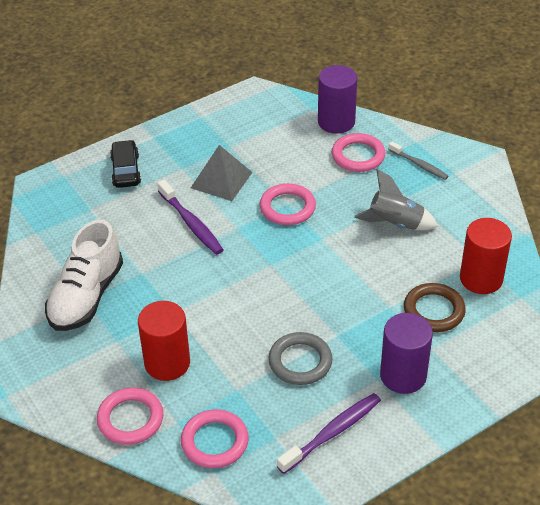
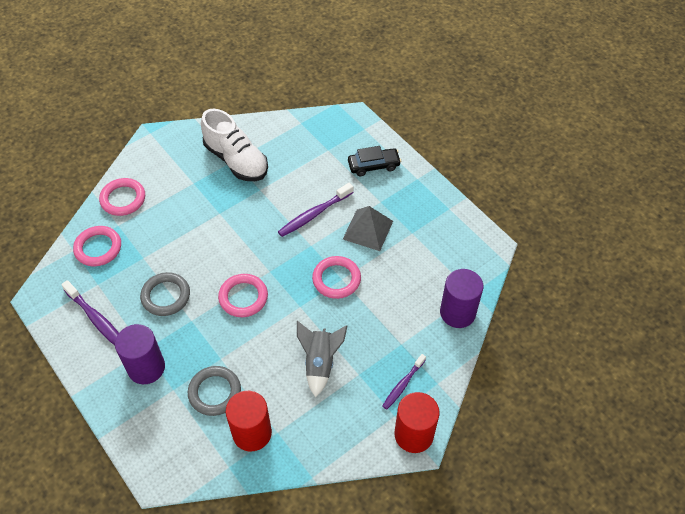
camera: 85 degrees right, 10 degrees up
(86, 296) = (236, 160): white shoe -> white shoe turned 150 degrees counterclockwise
(167, 363) = (170, 214): red cylinder -> red cylinder (414, 434)
(358, 156) = (410, 332): pink ring -> pink ring (243, 297)
(419, 165) = (403, 384): grey toothbrush -> purple toothbrush
(434, 311) = (215, 392): brown ring -> grey ring

